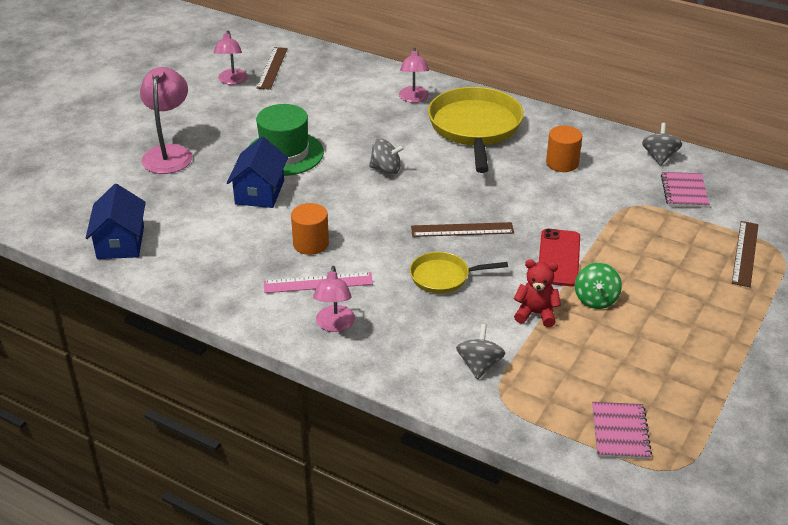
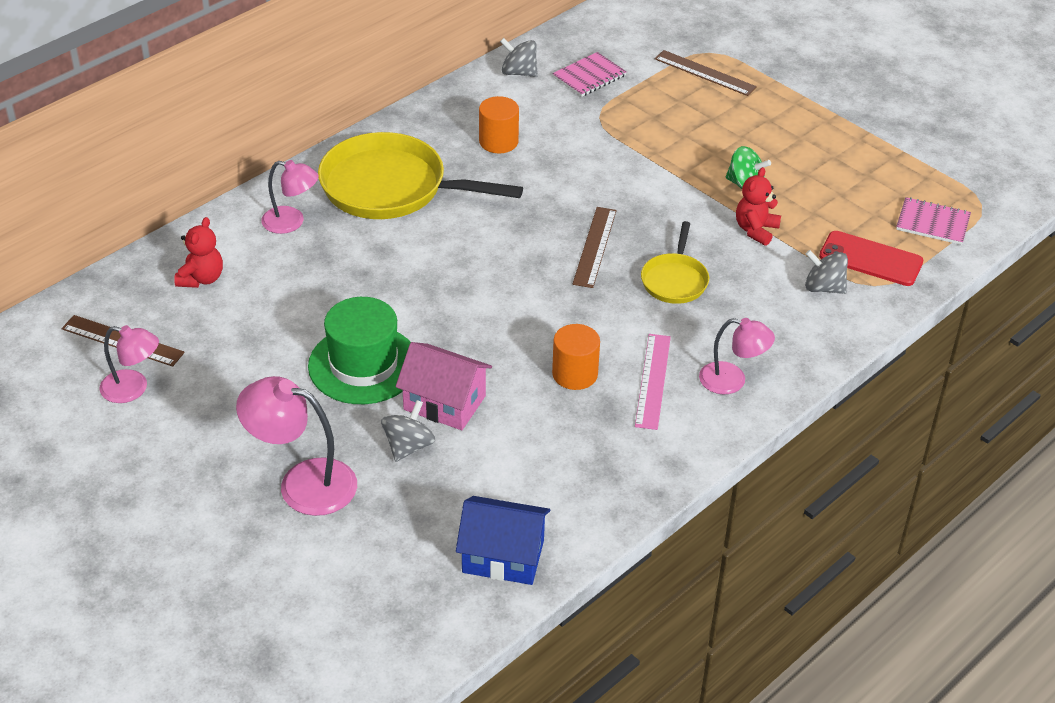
camera: 75 degrees left, 5 degrees up
(260, 192) = (444, 402): blue house -> pink house
(340, 80) = (201, 279): none -> red teddy bear
(386, 169) = (446, 280): grey spinning top -> grey spinning top (408, 446)
(559, 258) = (670, 191): red phone -> red phone (870, 259)
(684, 191) = (589, 76): pink notebook -> pink notebook turned 60 degrees counterclockwise

